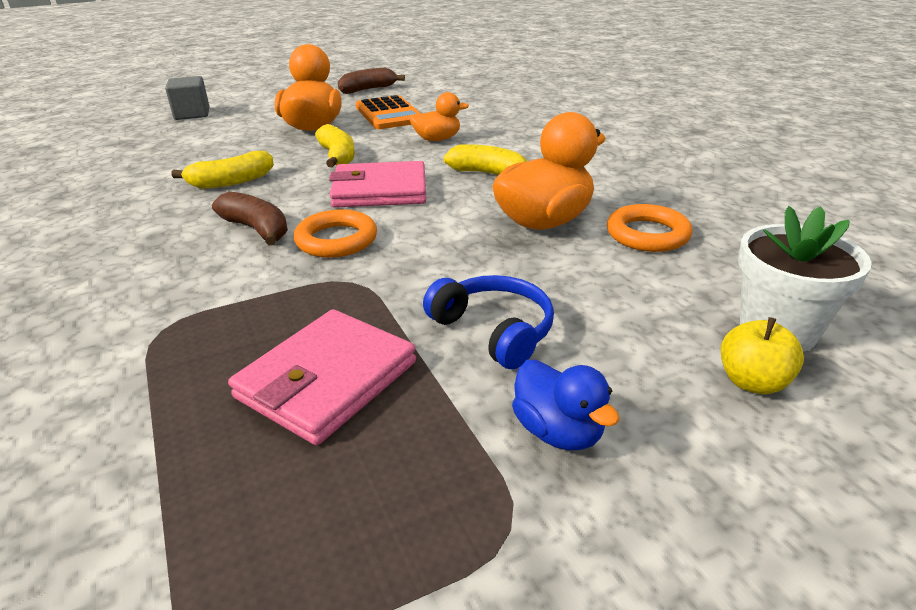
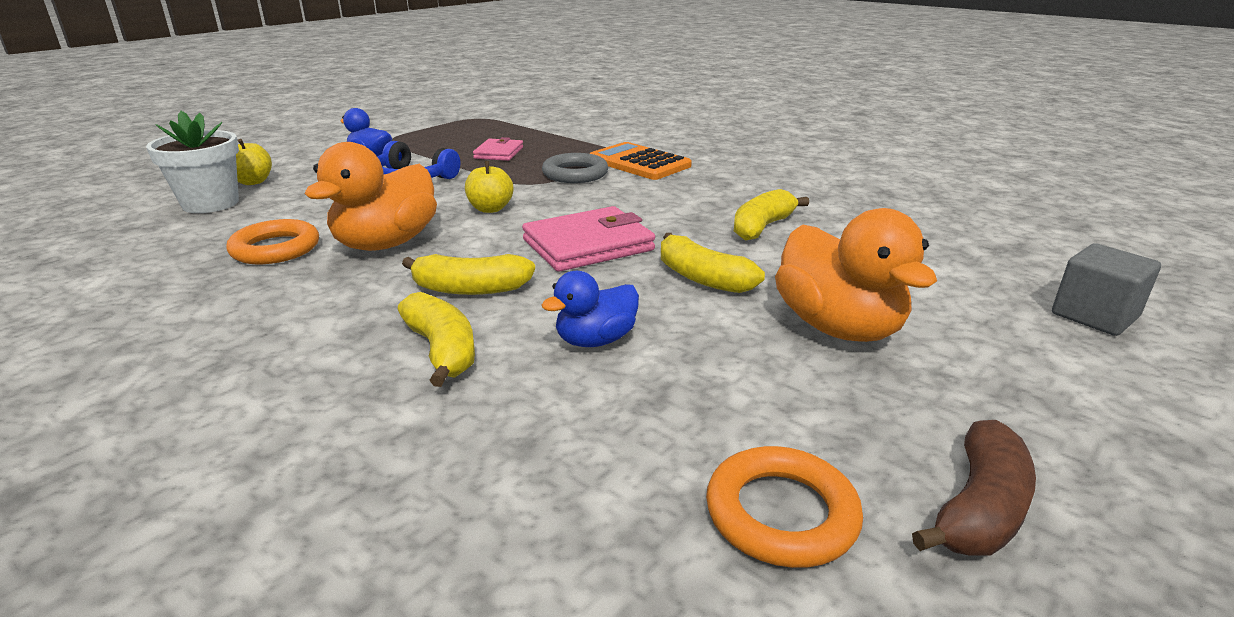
camera: 155 degrees right, 5 degrees down
(257, 229) = (653, 197): brown banana -> none
(281, 288) = (575, 174): none -> grey ring
(327, 380) = (499, 153): pink wallet -> pink wallet, size x0.59
(336, 240) = (574, 201): orange ring -> orange ring (781, 513)
(389, 114) = (766, 397): orange calculator -> orange calculator (639, 163)
(428, 246) = (490, 209): none -> yellow apple
(437, 139) = (595, 340): orange duck -> blue duck
(519, 147) = (442, 350): none -> yellow banana

